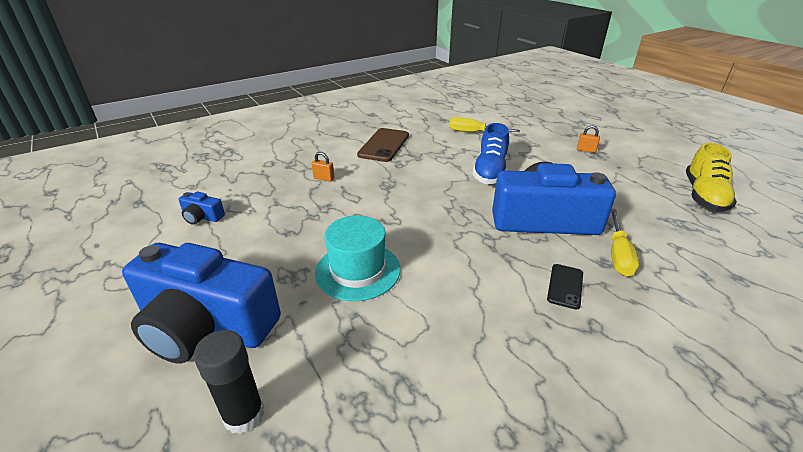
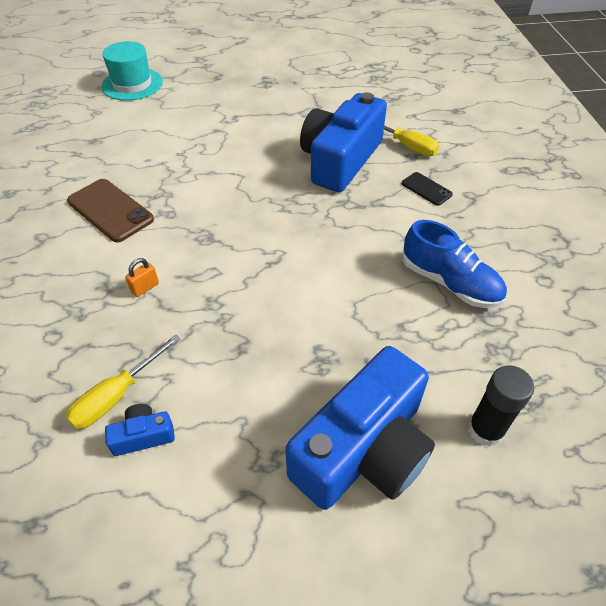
camera: 65 degrees left, 15 degrees up
(202, 217) = (143, 436): blue camera -> blue camera turned 150 degrees counterclockwise
(357, 270) = (342, 306): turquoise hat -> turquoise hat (132, 84)
(474, 133) = (151, 132): yellow screwdriver -> yellow screwdriver (117, 395)
(490, 171) = (240, 155): blue shoe -> blue shoe (450, 283)
(586, 150) = (253, 83): orange padlock -> none
(704, 196) = (364, 69): yellow shoe -> none

